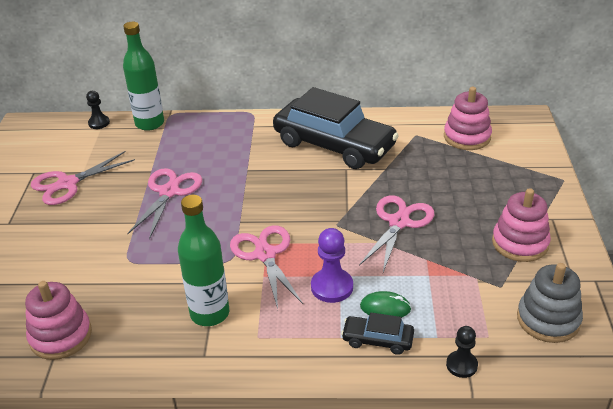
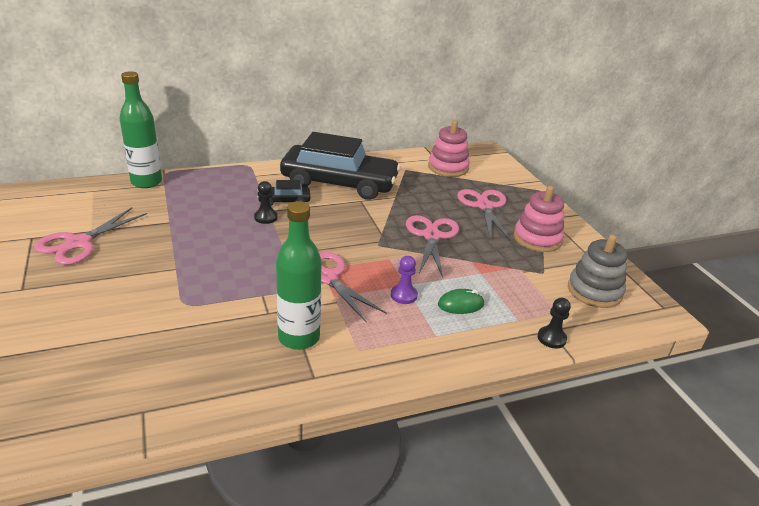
camera: 25 degrees left, 5 degrees down
(61, 336) = (142, 389): pink stacking toy -> none
(99, 123) = (89, 186): black pawn -> black pawn (266, 217)
(169, 192) = (198, 238): pink scissors -> pink scissors (484, 206)
(332, 287) = (404, 295): purple pawn -> purple pawn, size x0.65
(377, 340) = (470, 331): black car -> black car (284, 201)

